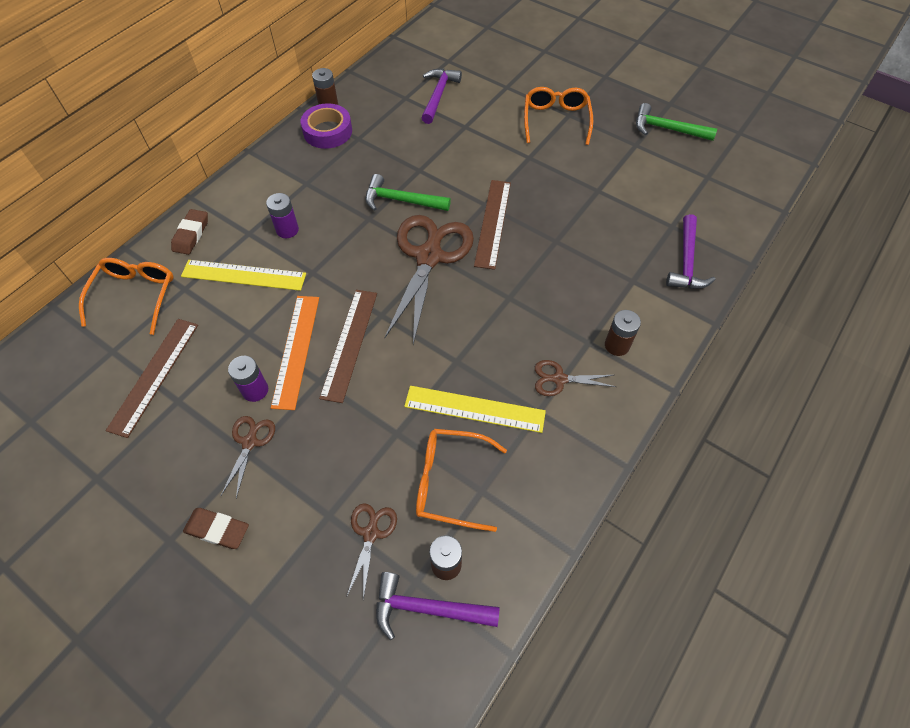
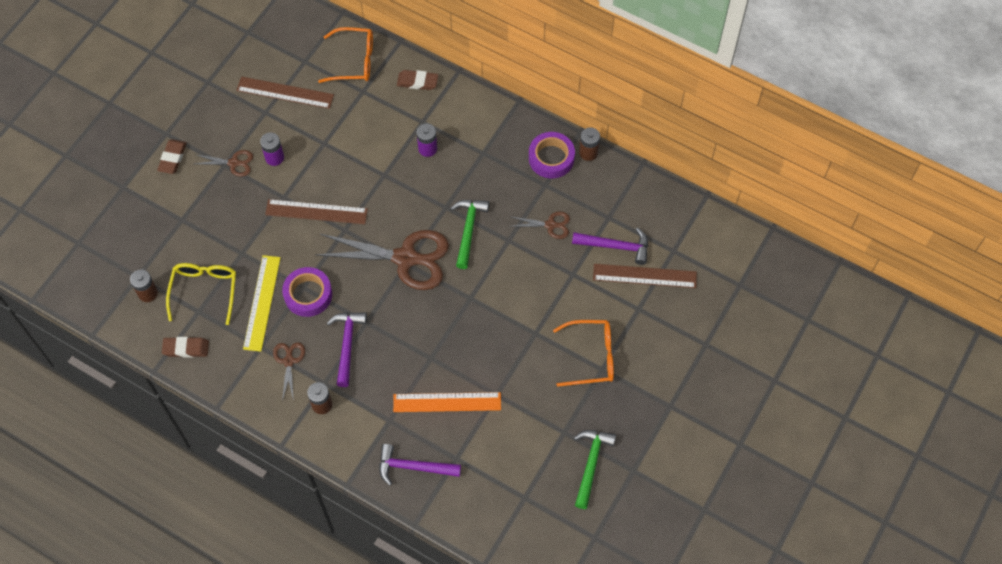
camera: 85 degrees right, 5 degrees up
(244, 275) = (378, 128): yellow ruler -> none
(296, 350) = (309, 177): orange ruler -> orange ruler (447, 402)
(371, 533) = (169, 246): brown scissors -> brown scissors (550, 225)
(427, 608) = (121, 285): purple hammer -> purple hammer (347, 344)
(450, 482) = (204, 291): orange glasses -> yellow glasses
(467, 356) = (308, 294): none -> purple tape
(493, 223) = (447, 305): brown ruler -> brown ruler (644, 276)
(539, 507) = (186, 348): none -> brown eraser

